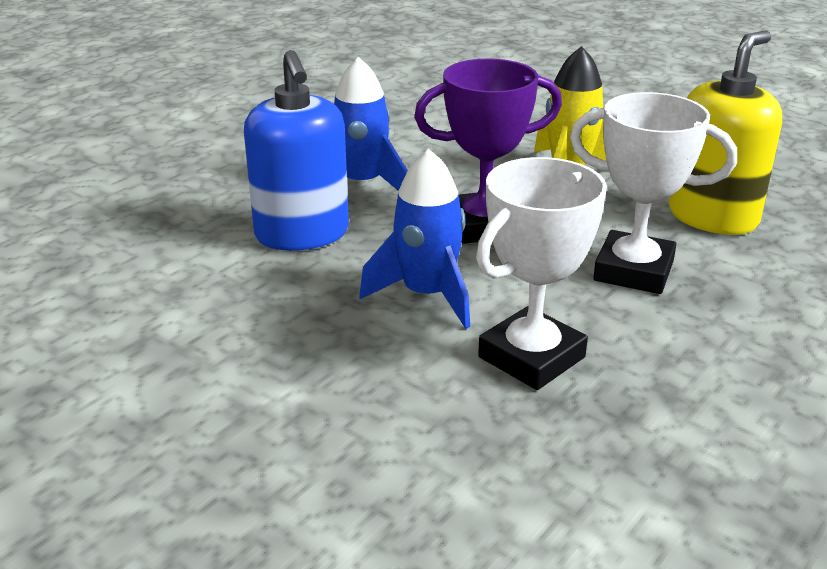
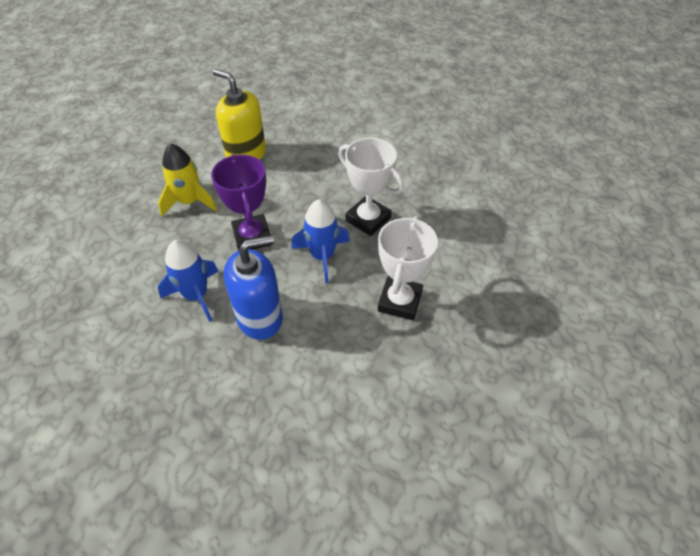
camera: 95 degrees left, 20 degrees up
(633, 271) = (296, 184): white trophy -> white trophy (399, 301)

